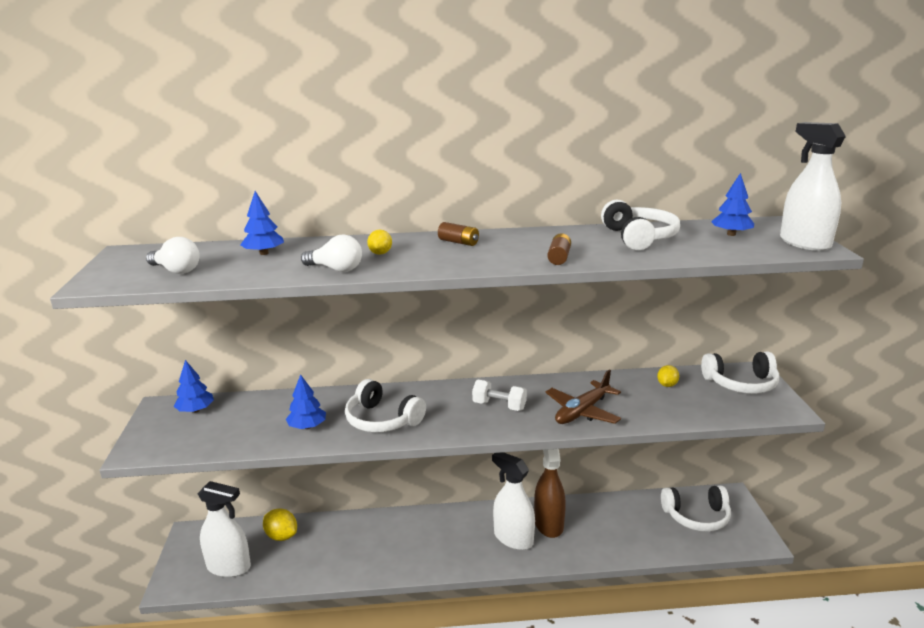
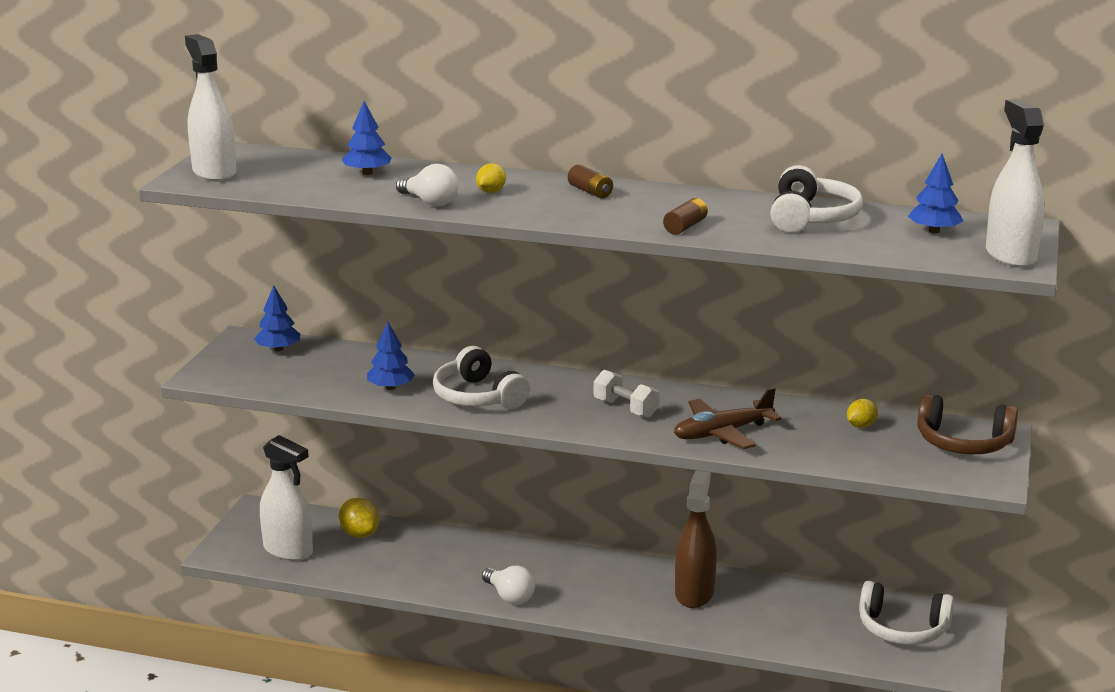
camera: 20 degrees right, 0 degrees up
(176, 270) = (268, 179): white light bulb -> white light bulb (509, 596)
(513, 538) = (638, 597): white spray bottle -> white spray bottle (214, 172)
(741, 383) = (963, 442): white headphones -> brown headphones

